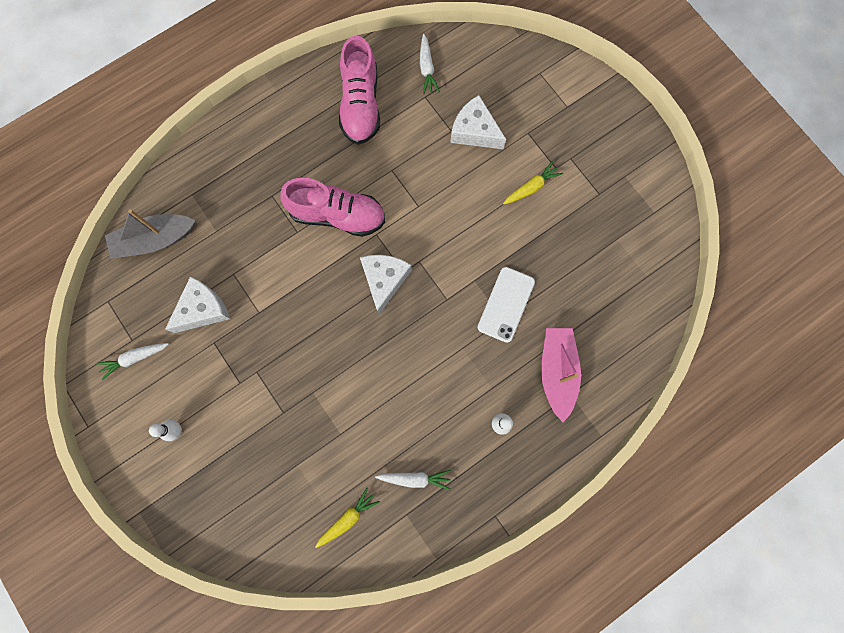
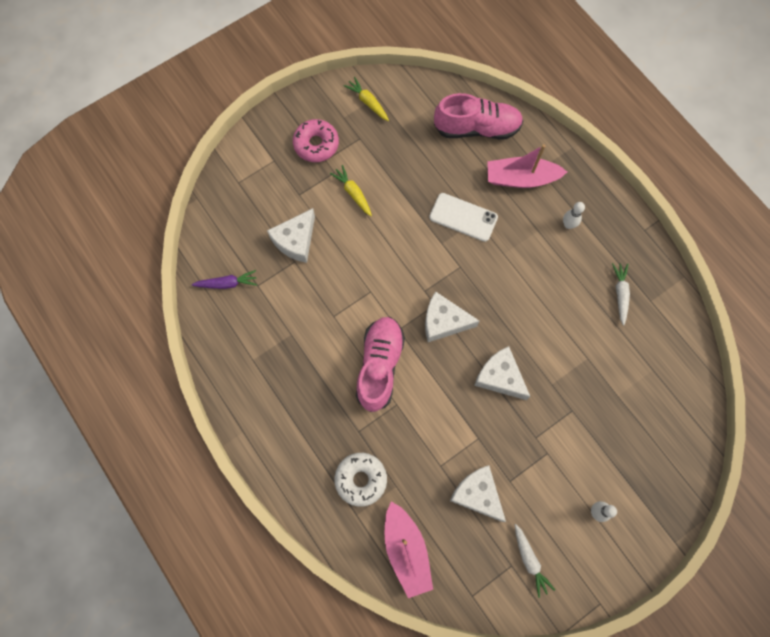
camera: 90 degrees left, 5 degrees down
(155, 240) = (406, 550): grey boat -> pink boat
(224, 198) = (361, 479): none -> white donut
(322, 337) = (500, 377): none -> white cheese
(347, 518) = (660, 350): yellow carrot -> yellow carrot (368, 102)
(360, 105) = (263, 346): pink shoe -> pink shoe (476, 128)
(427, 68) = (227, 283): white carrot -> purple carrot
(589, 148) = (316, 144): none -> pink donut

